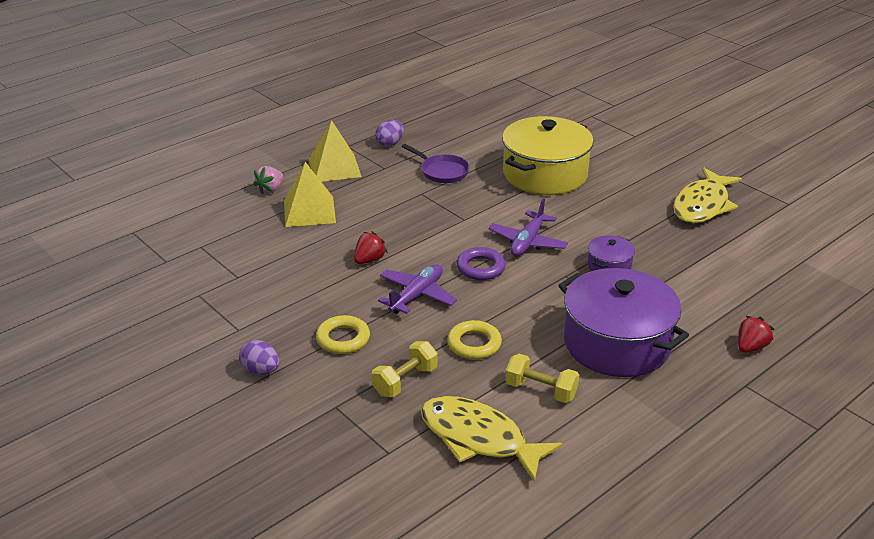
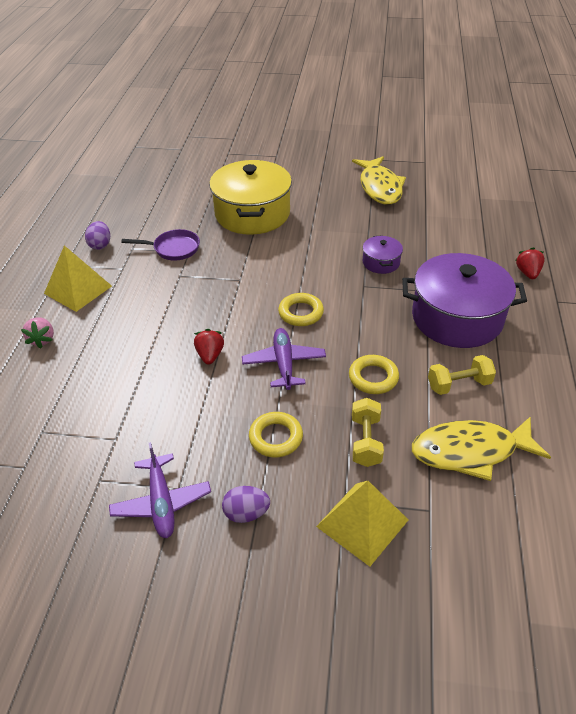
camera: 40 degrees left, 10 degrees up
(309, 211) = (104, 340): yellow pyramid -> yellow pyramid (362, 523)
(480, 268) = (301, 313): purple ring -> yellow ring
(527, 242) = (307, 273): purple plane -> purple plane (161, 502)

